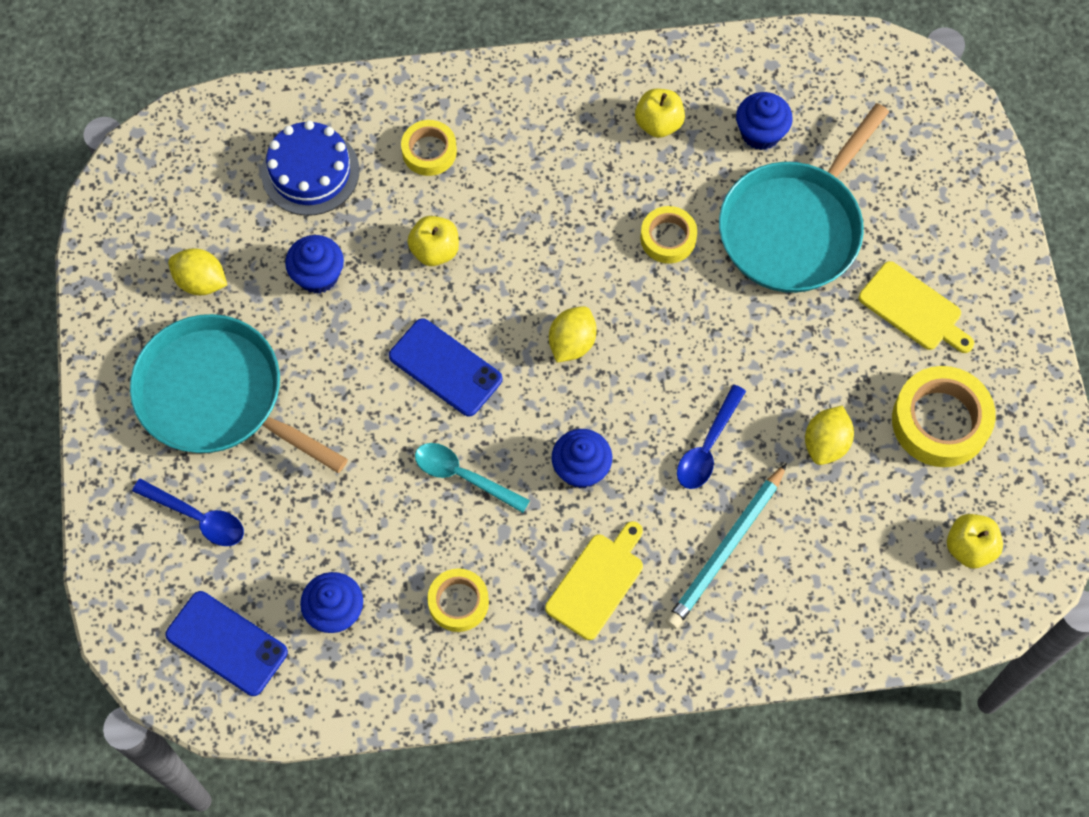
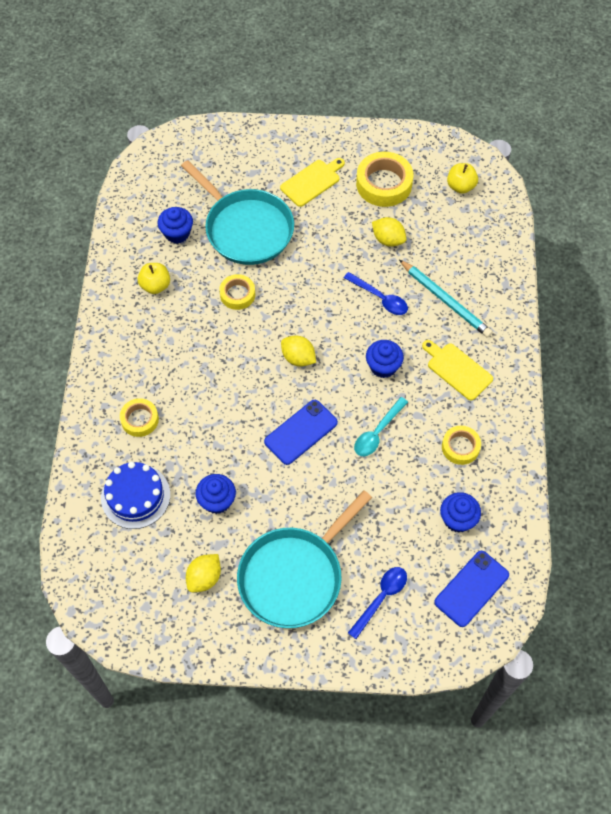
camera: 80 degrees left, 5 degrees down
(435, 251) = (215, 426): yellow apple -> none

